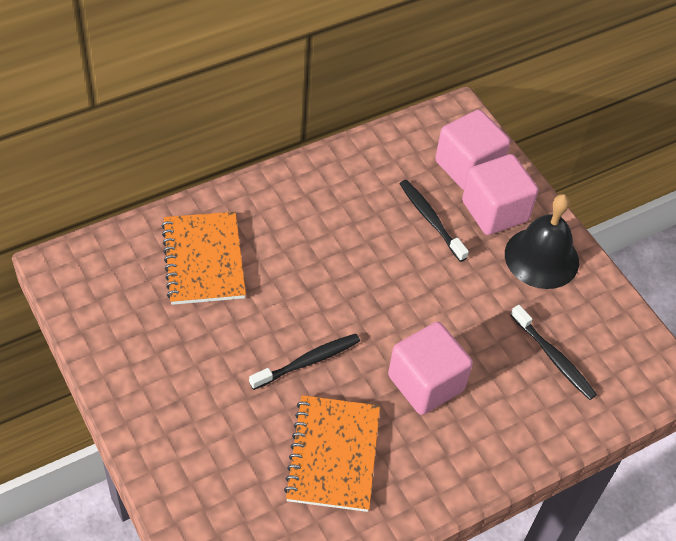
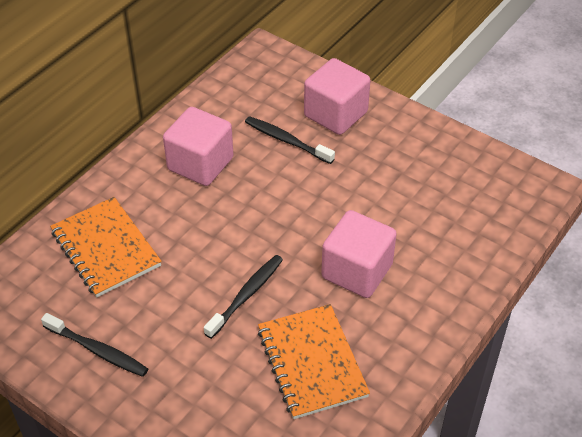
camera: 20 degrees left, 5 degrees down
(468, 167) = (294, 88): pink cube -> pink cube (200, 164)
(541, 258) = (394, 135): black bell -> none
(553, 358) = (449, 208): black toothbrush -> black toothbrush (97, 350)

